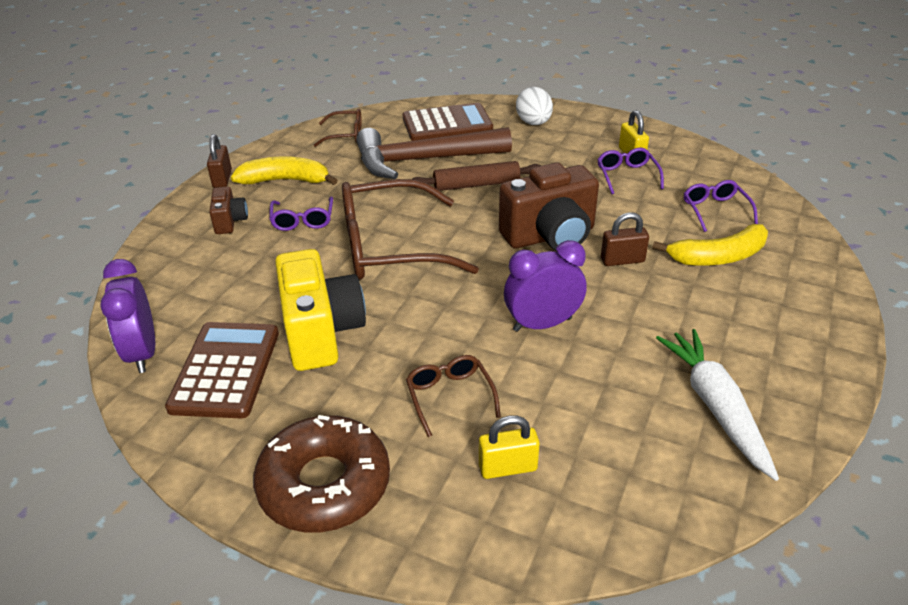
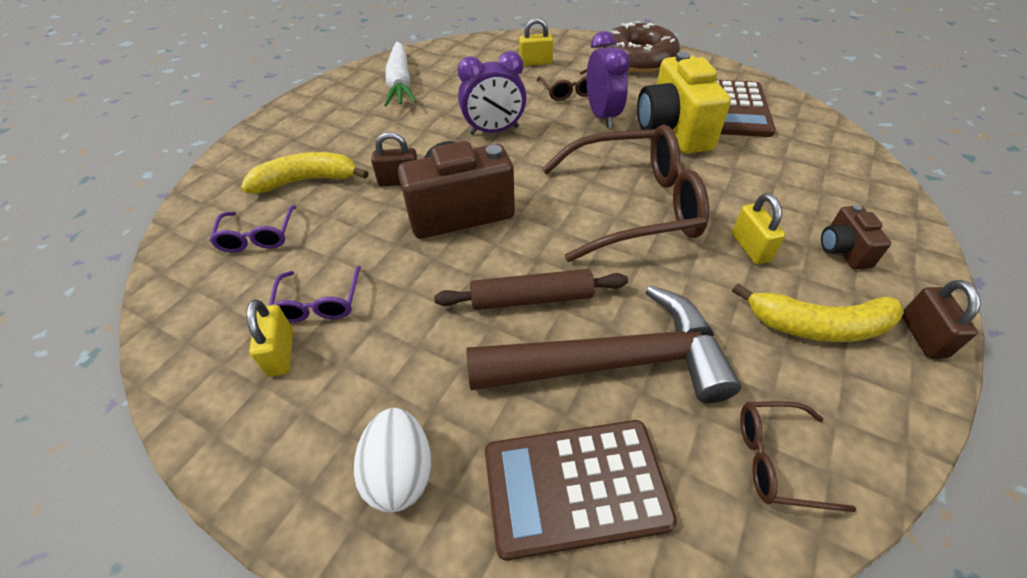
camera: 175 degrees left, 10 degrees up
(142, 353) = (810, 121): purple clock -> purple clock (602, 116)
(303, 220) = (750, 247): purple glasses -> yellow padlock

